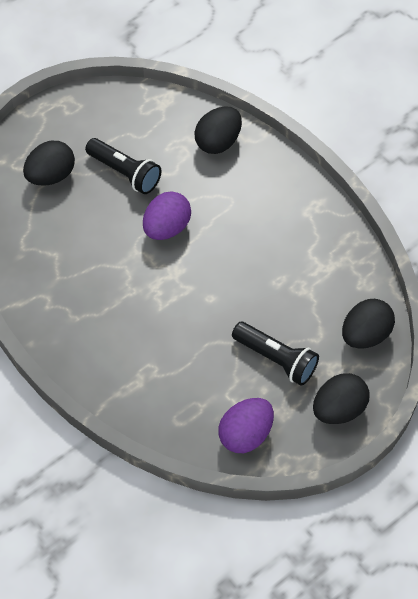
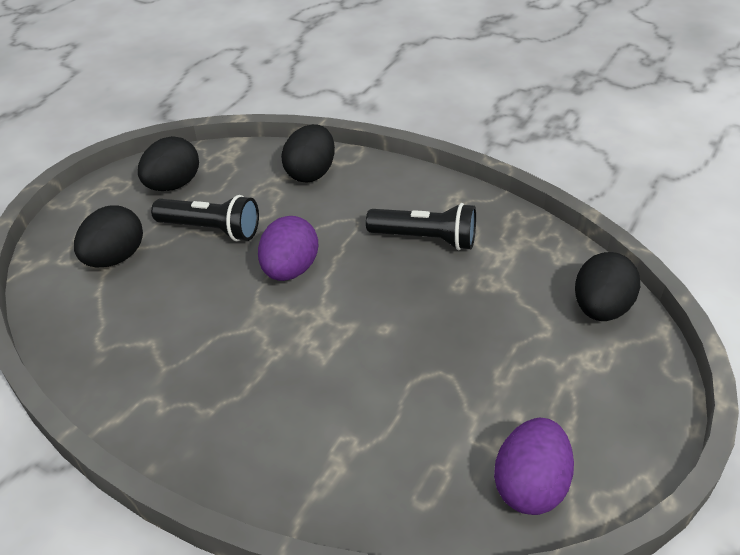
camera: 20 degrees left, 15 degrees down
(276, 359) = (511, 372): black flashlight -> black flashlight (426, 239)
(338, 409) = (630, 405): black egg -> black egg (173, 185)

